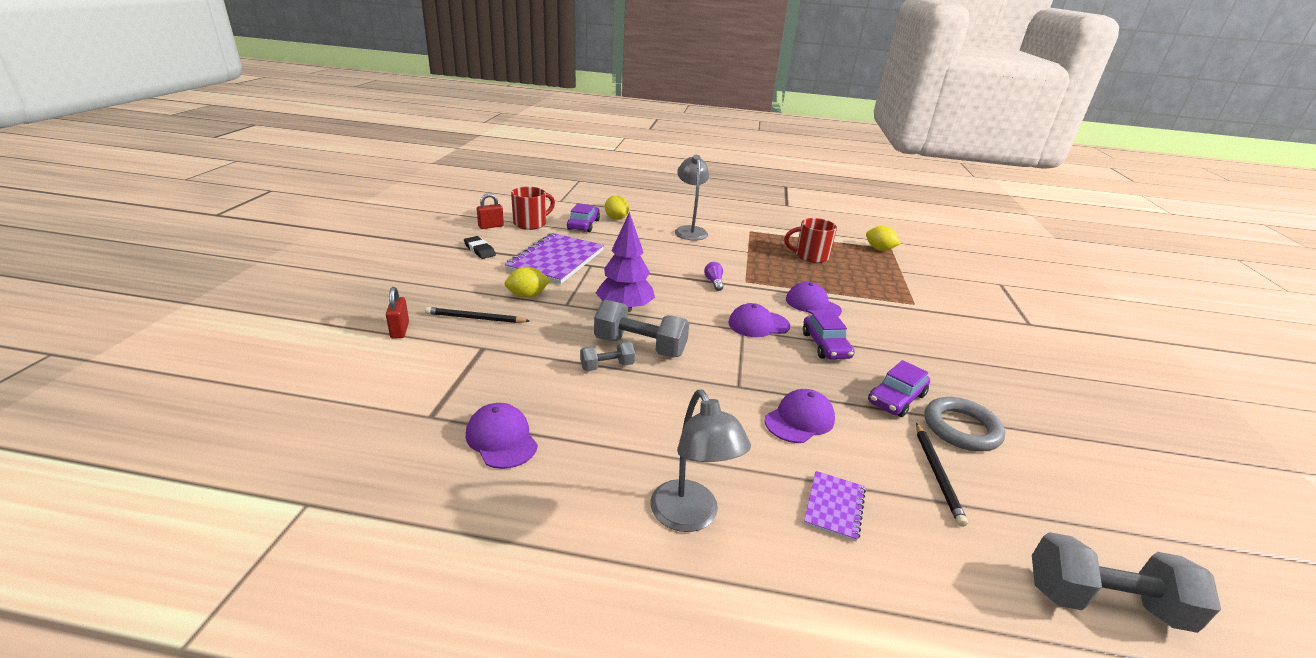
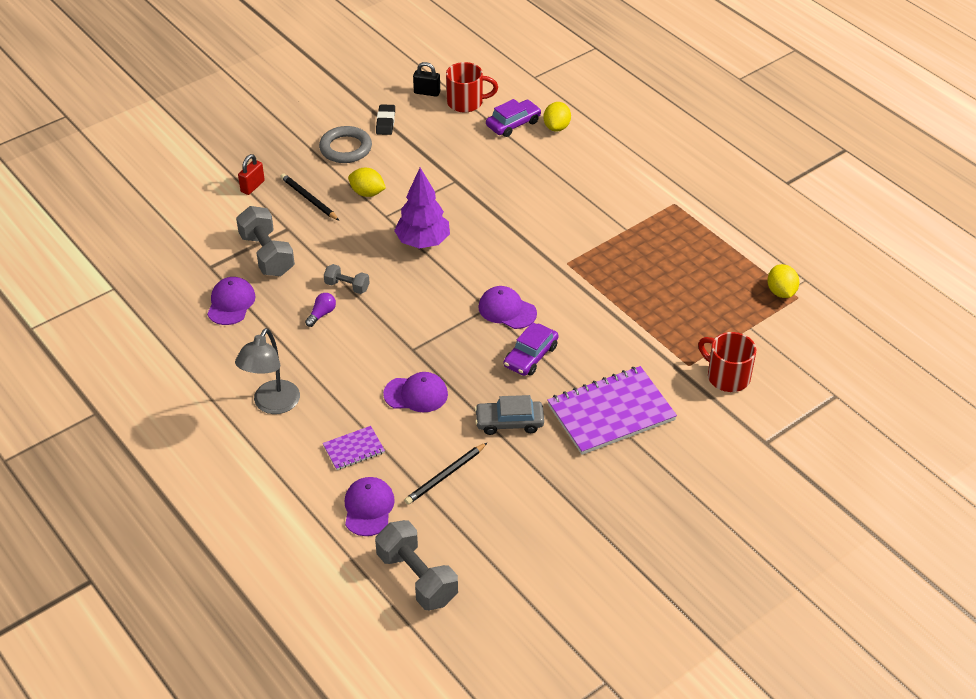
camera: 45 degrees right, 15 degrees up
(491, 226) = (427, 92): red padlock -> black padlock
(556, 260) = (433, 162): purple notebook -> purple notebook (611, 412)
(640, 347) = (389, 282): grey dumbbell -> grey dumbbell (267, 255)
(689, 231) = (608, 176): grey lamp -> none
(714, 282) = (535, 250): purple light bulb -> purple light bulb (321, 314)
(810, 256) = (682, 265): red mug -> red mug (727, 376)
(812, 304) = (586, 316): purple cap -> purple cap (368, 508)
(896, 398) = (509, 422): purple car -> grey car
(961, 428) = (517, 466): grey ring -> grey ring (345, 148)

